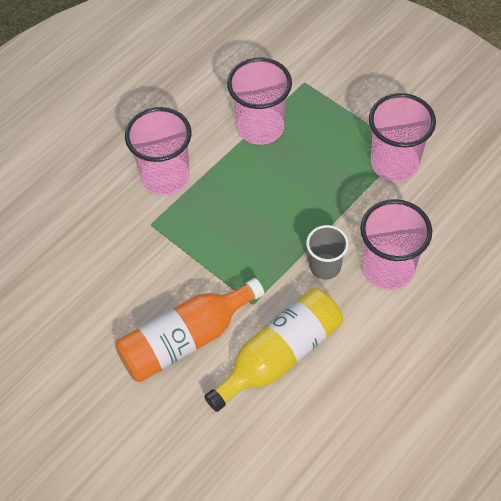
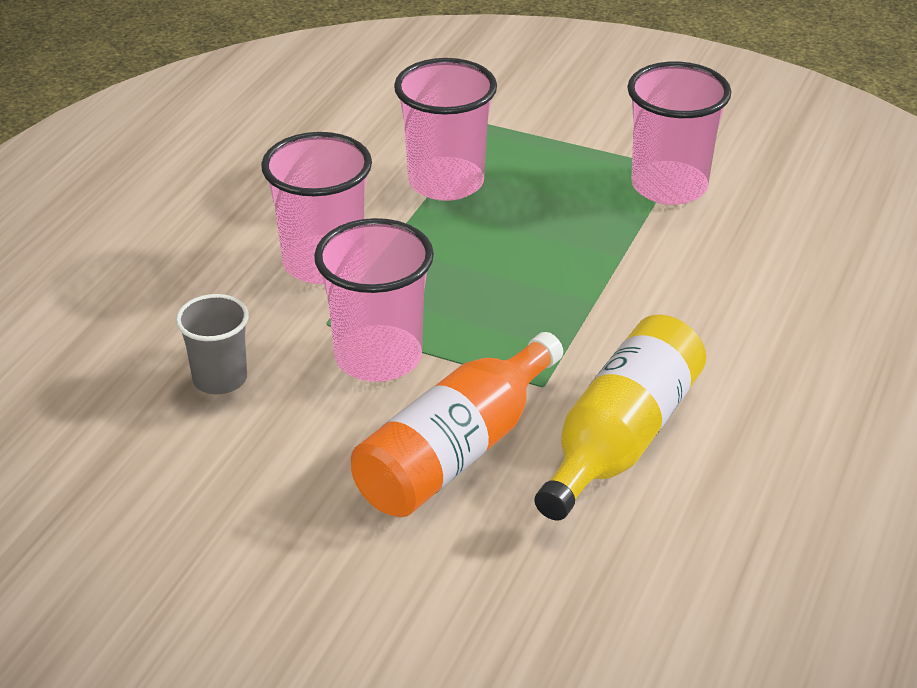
camera: 20 degrees left, 20 degrees down
(325, 266) = (632, 319): grey cup -> grey cup (220, 379)
(388, 269) = (729, 303): pink cup -> pink cup (378, 357)

